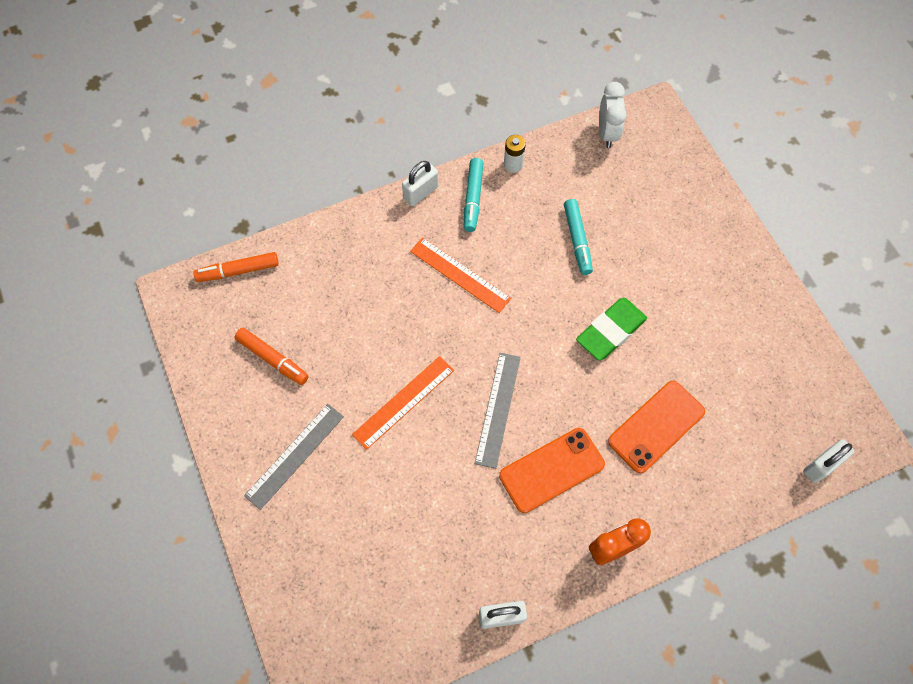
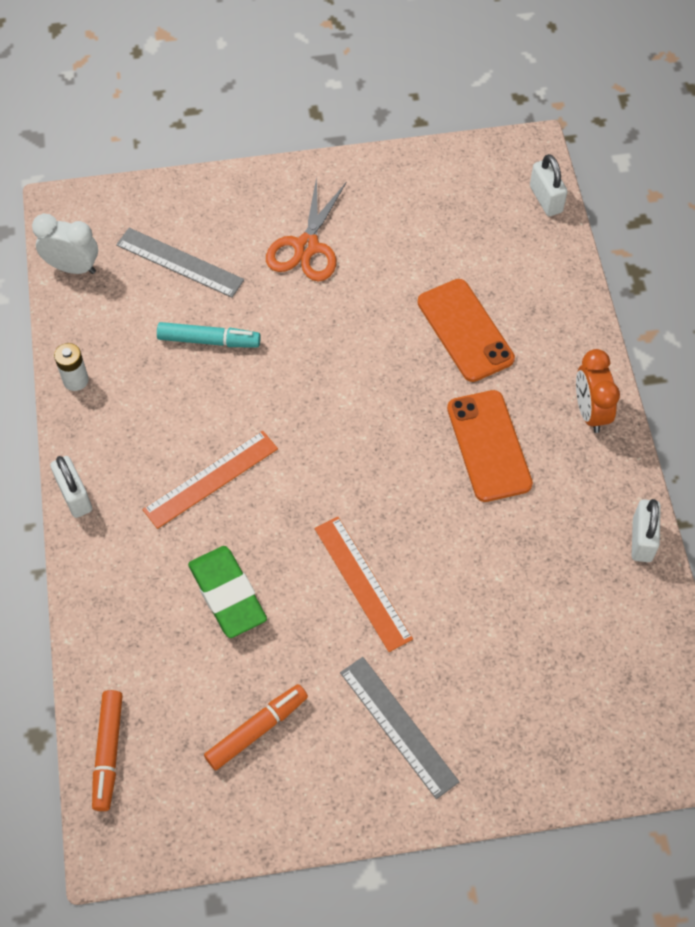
camera: 75 degrees left, 5 degrees down
(473, 198) = (106, 437): turquoise marker -> none
(498, 409) = (401, 482): grey ruler -> grey ruler (180, 262)
(610, 331) = (338, 340): green eraser -> green eraser (227, 594)
(690, 285) = (306, 246): none -> orange scissors

